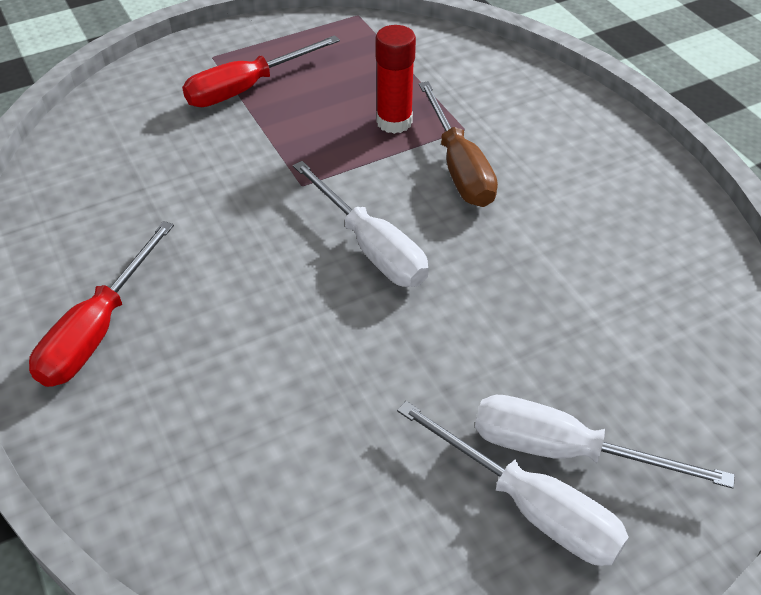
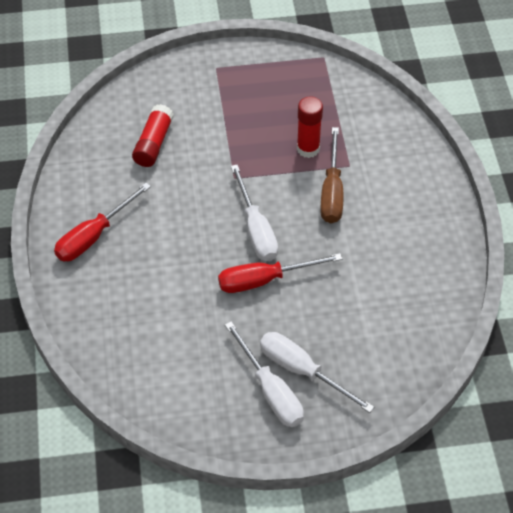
camera: 20 degrees right, 5 degrees up
(154, 169) = (153, 143): none -> red glue stick
(246, 88) = (228, 99): red screwdriver -> red screwdriver (264, 280)

